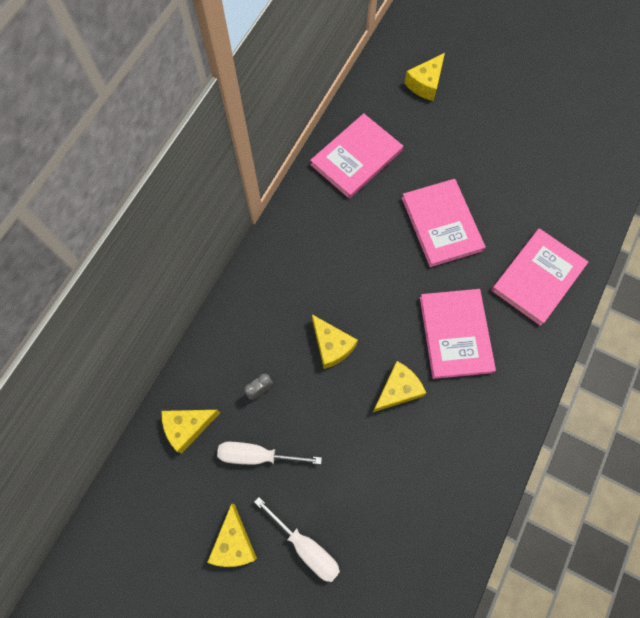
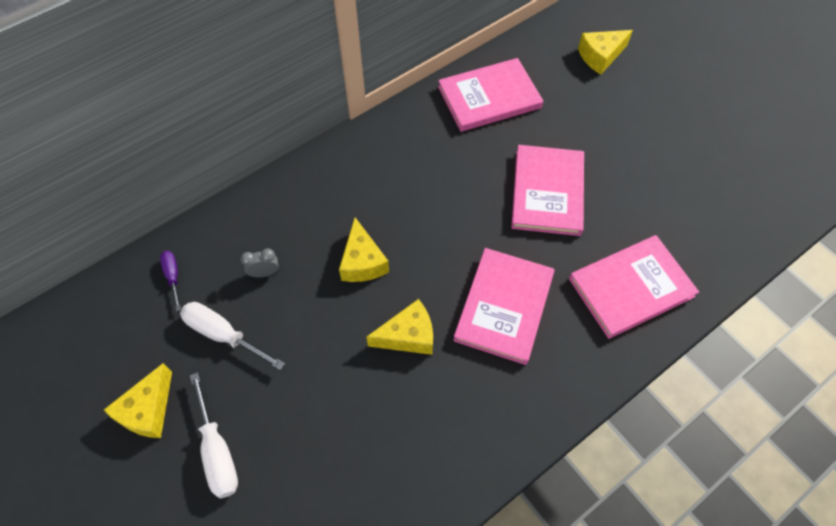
camera: 25 degrees right, 10 degrees down
(188, 427) = (173, 277): yellow cheese -> purple screwdriver

